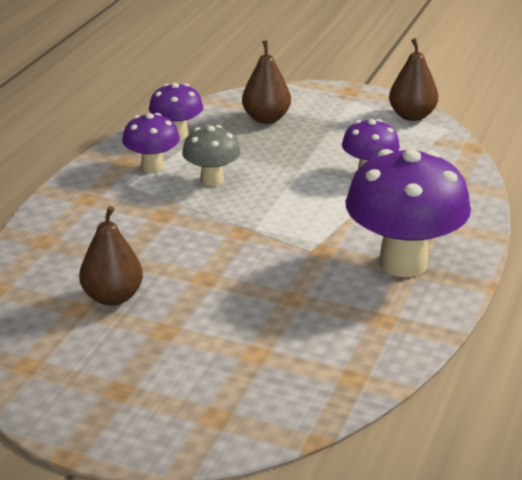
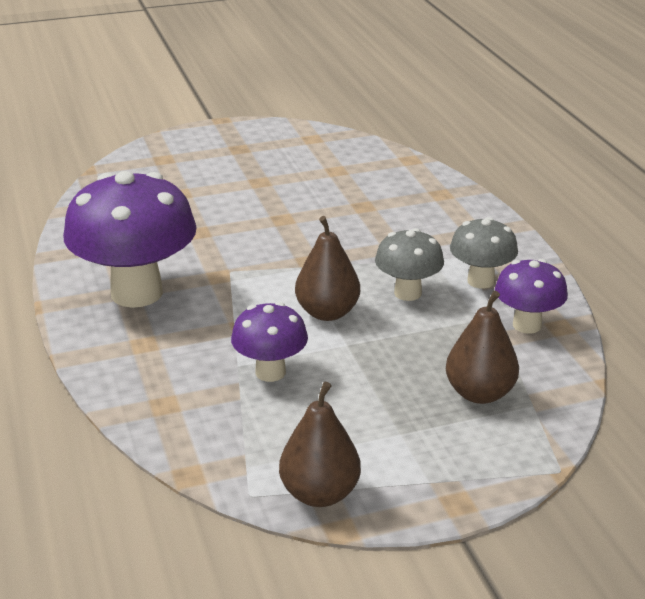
camera: 140 degrees right, 0 degrees up
(113, 297) = (325, 183): brown pear -> brown pear (327, 312)
(152, 167) = (480, 281): purple mushroom -> grey mushroom

